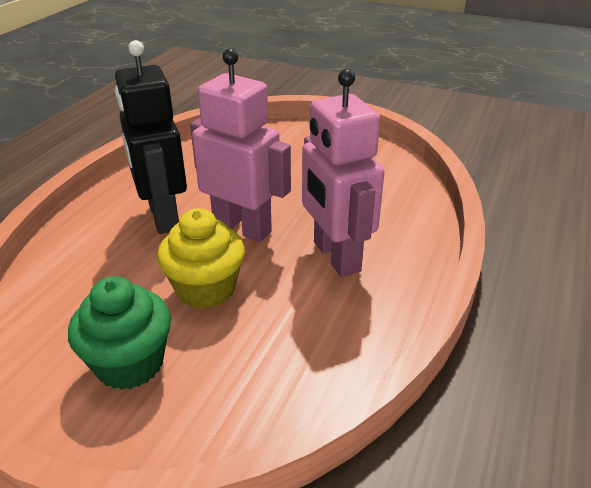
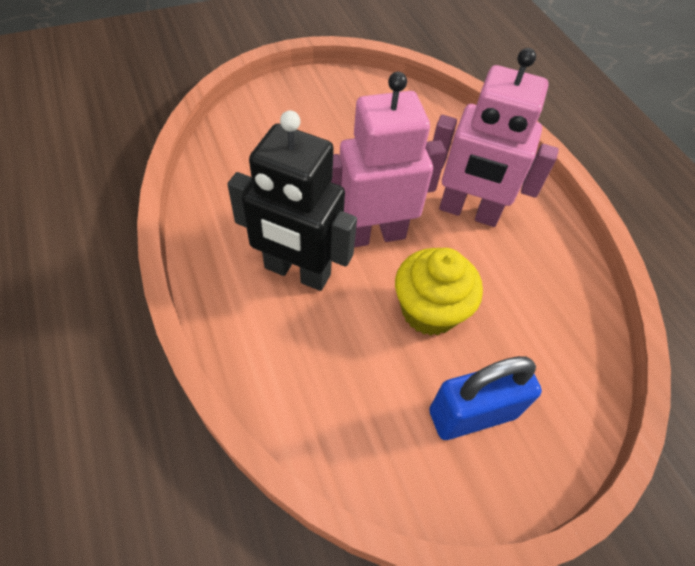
camera: 50 degrees left, 20 degrees up
(130, 363) = (472, 414): green cupcake -> blue padlock

